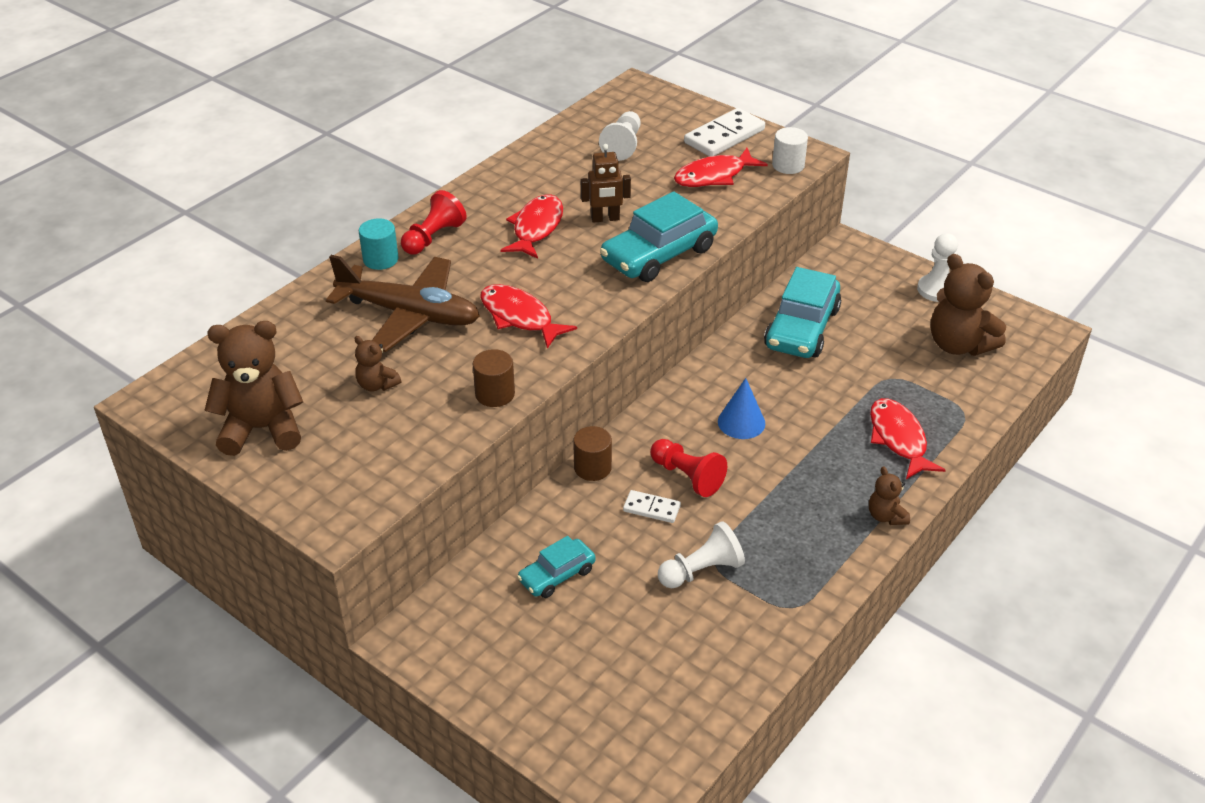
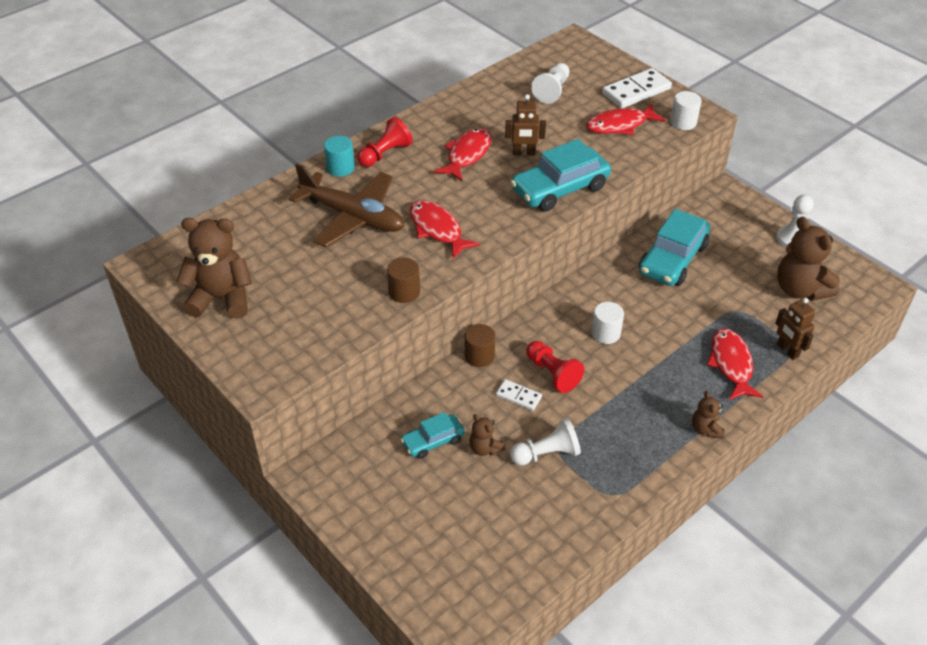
camera: 10 degrees right, 5 degrees up
(377, 385) = (315, 273): brown teddy bear -> brown teddy bear (485, 448)
(741, 422) = (605, 333): blue cone -> white cylinder
(960, 415) = (787, 350): none -> brown robot

